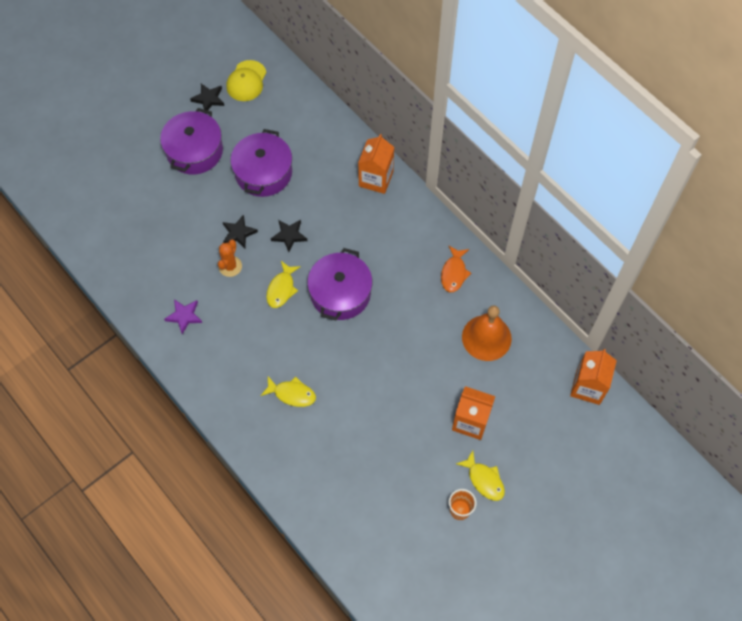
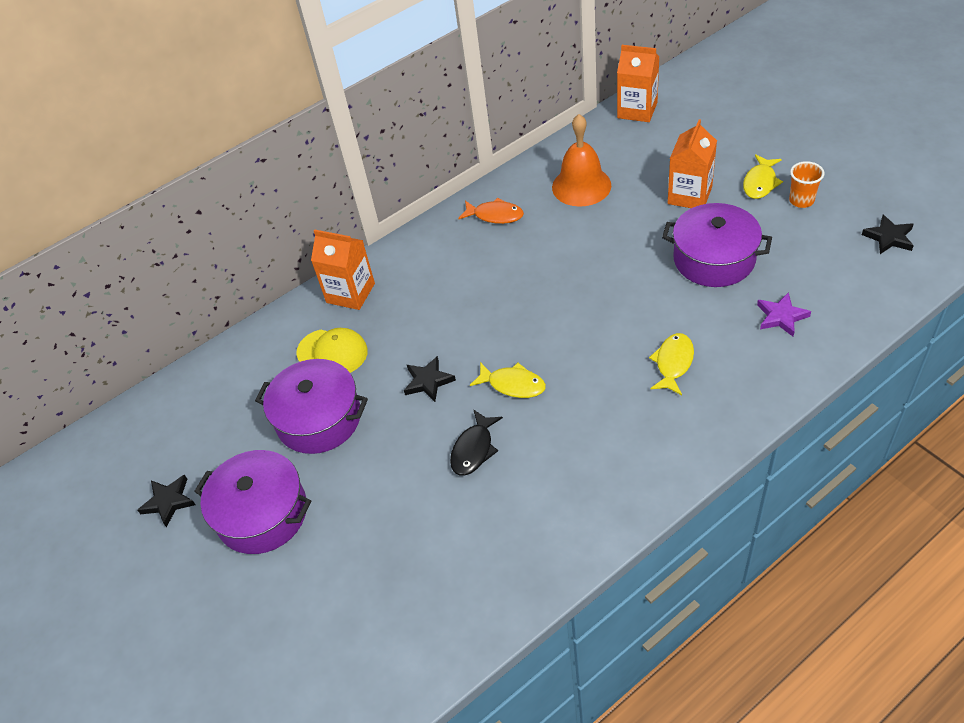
camera: 80 degrees left, 15 degrees down
(184, 316) = (557, 503): purple star -> purple star (781, 316)
(230, 266) = (474, 449): orange cactus -> black fish
(238, 233) = (418, 443): black star -> black star (889, 237)
(246, 81) = (150, 452): yellow cap -> yellow cap (332, 352)
(340, 293) = (521, 320): purple pot -> purple pot (714, 259)
(484, 480) = (760, 183): yellow fish -> yellow fish turned 150 degrees clockwise

